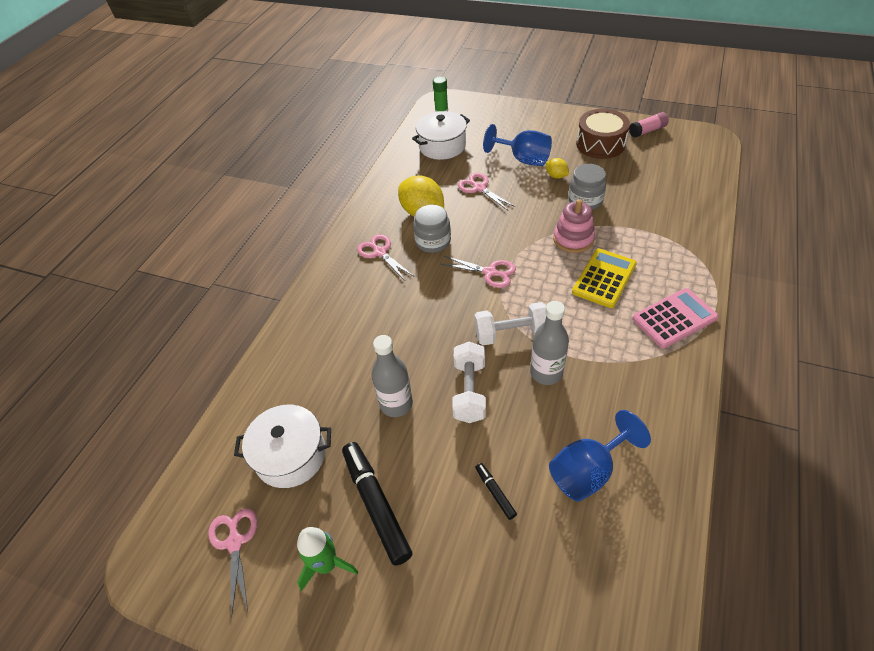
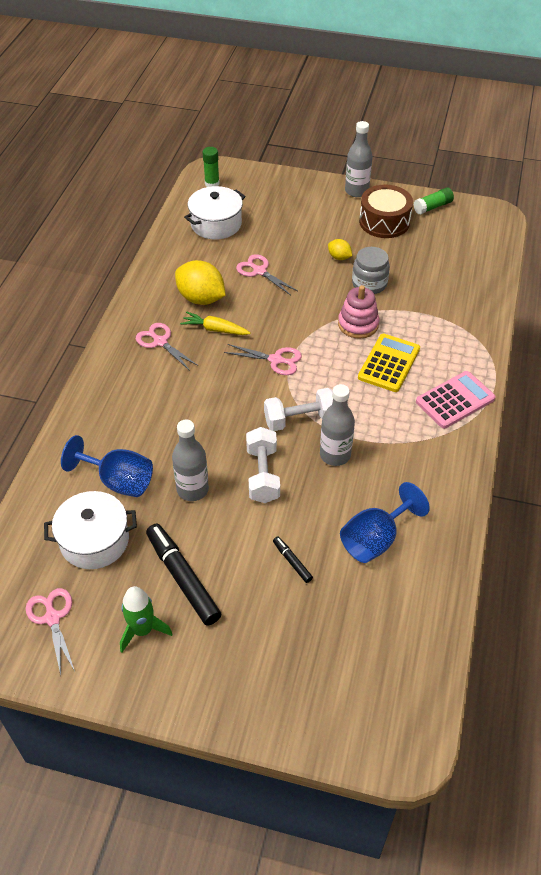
camera: 10 degrees left, 0 degrees up
(433, 242) = (215, 329): grey jar -> yellow carrot
(523, 159) = (304, 239): blue goblet -> blue goblet (118, 481)
(574, 117) = (356, 191): none -> grey bottle
(647, 131) = (432, 207): pink glue stick -> green glue stick

